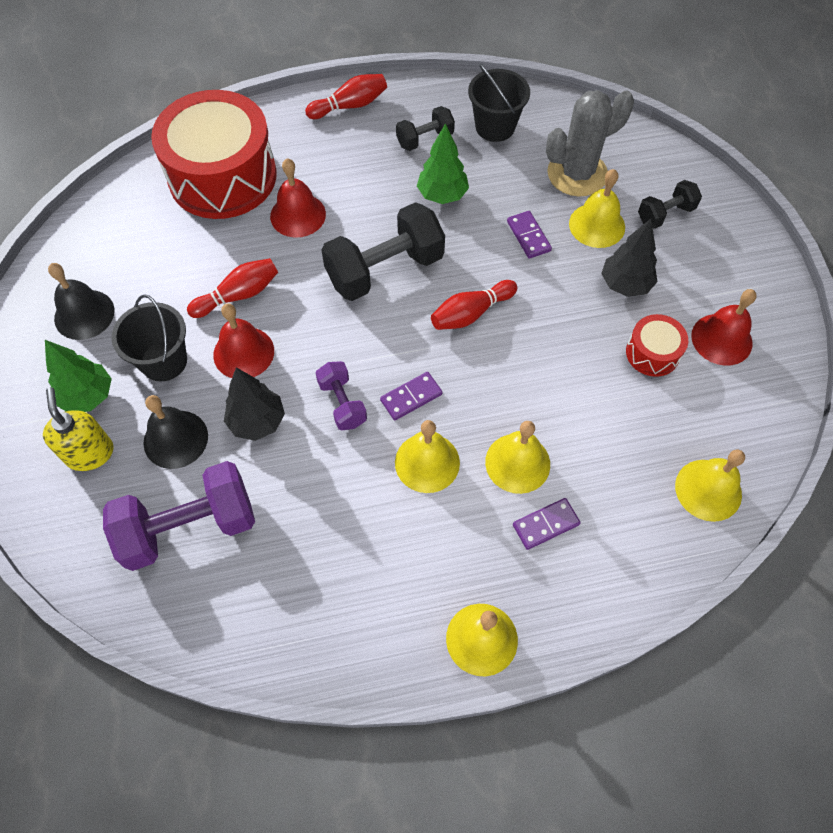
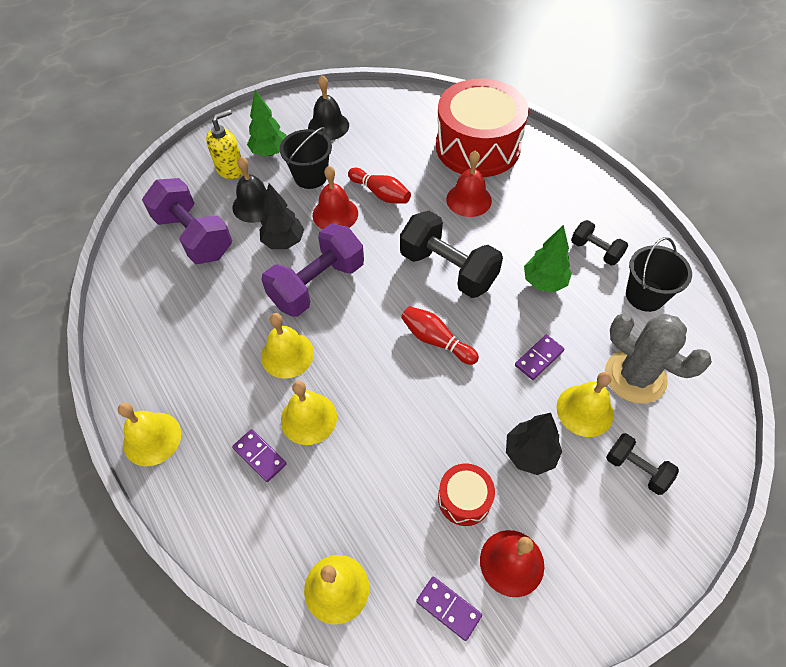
camera: 70 degrees right, 5 degrees down
(342, 403) = (317, 284): purple dumbbell -> purple dumbbell, size x1.88
(350, 106) = (595, 192): red bowling pin -> none
(411, 397) = (339, 325): purple domino -> purple domino (448, 608)

